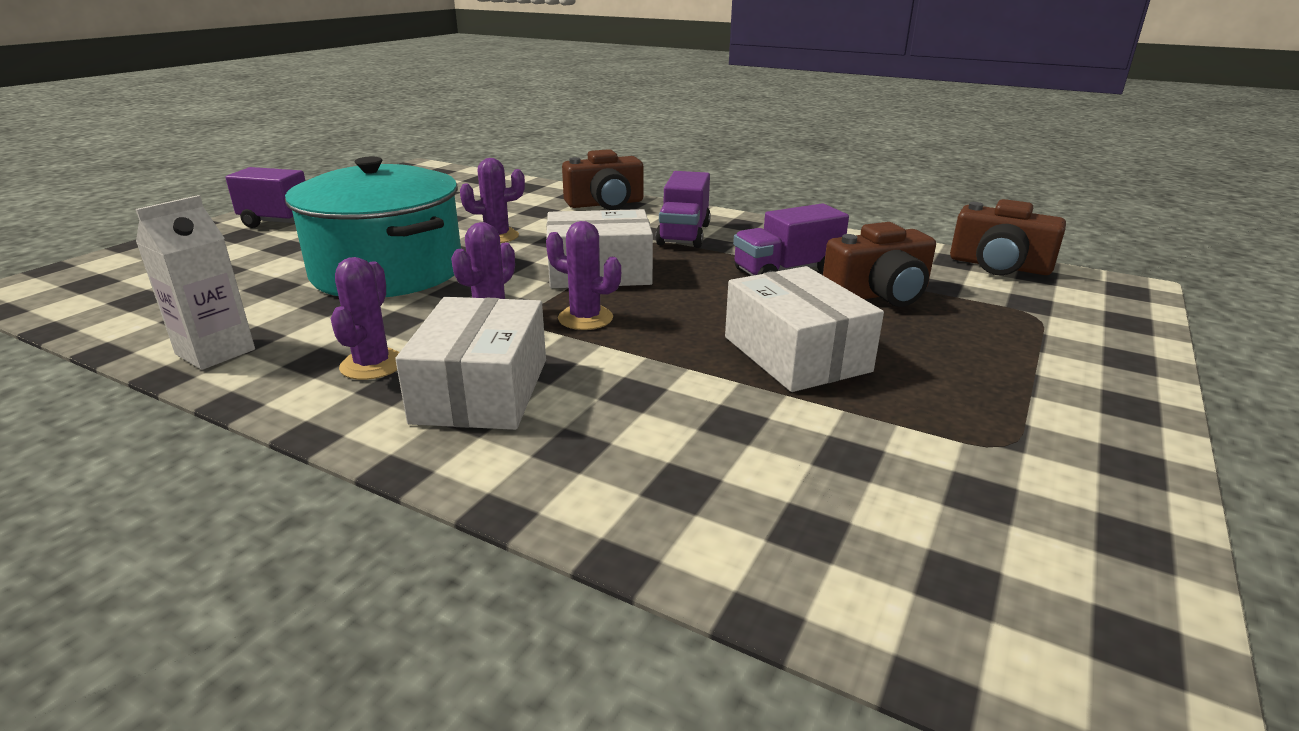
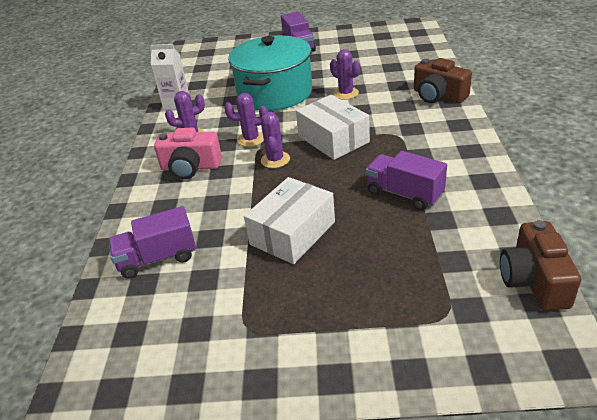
camera: 65 degrees right, 10 degrees up
(481, 390) = (190, 167): white box -> pink camera
(683, 234) = (421, 139): purple truck -> purple truck (158, 258)
(879, 294) = (408, 238): brown camera -> none

